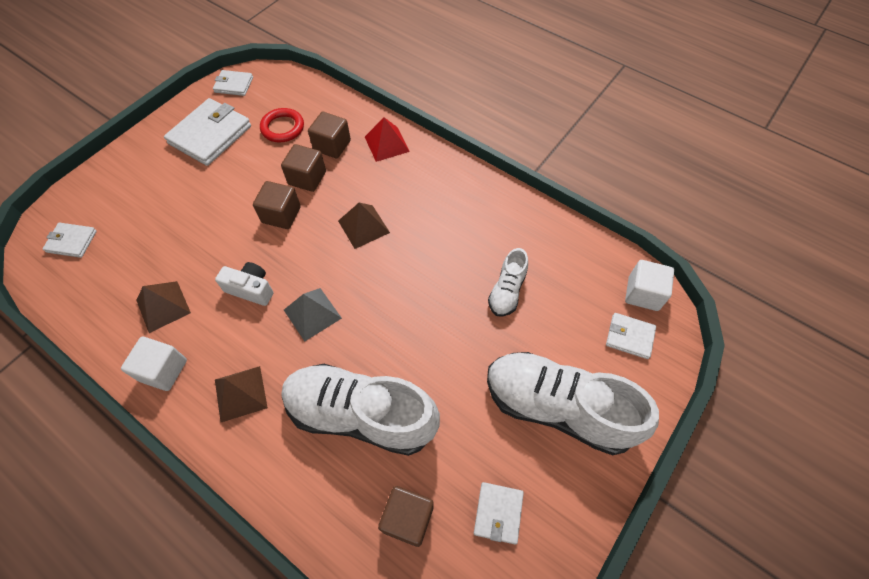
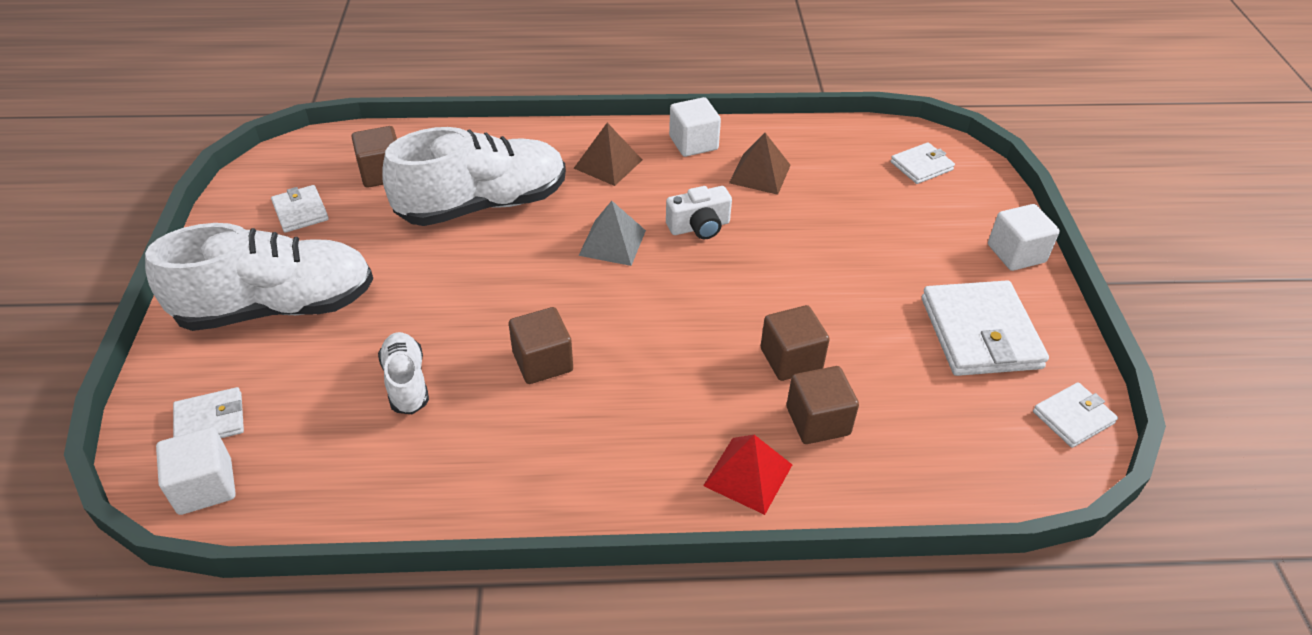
camera: 140 degrees right, 15 degrees down
(127, 157) = (1016, 253): none -> white cube
(281, 215) = (763, 303): brown cube -> brown cube (543, 362)
(282, 128) = (914, 401): red ring -> none
(363, 226) = (653, 348): brown pyramid -> none

